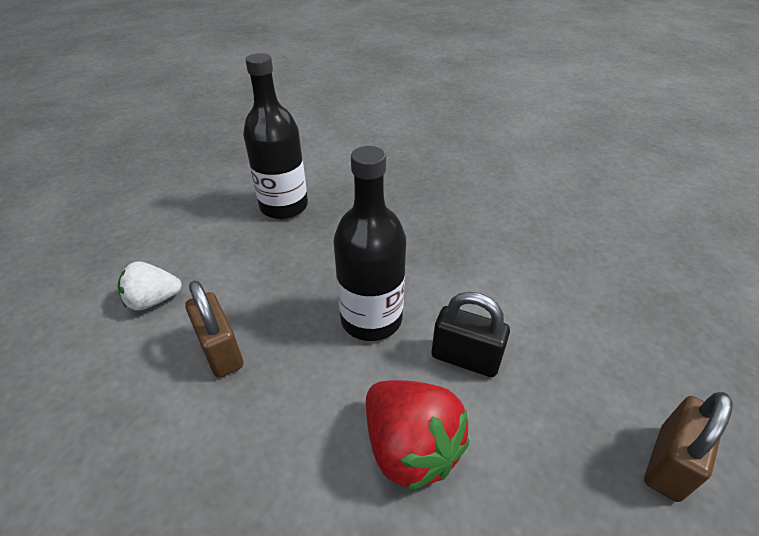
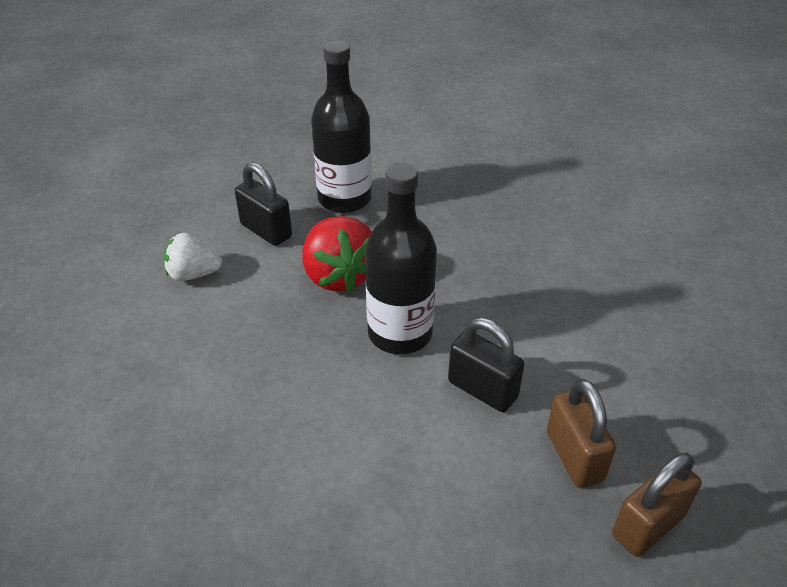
camera: 15 degrees right, 0 degrees up
(218, 246) = (266, 231): none -> black padlock
(221, 351) = (246, 334): brown padlock -> brown padlock (574, 456)
(410, 447) = (398, 454): red strawberry -> red strawberry (339, 275)

